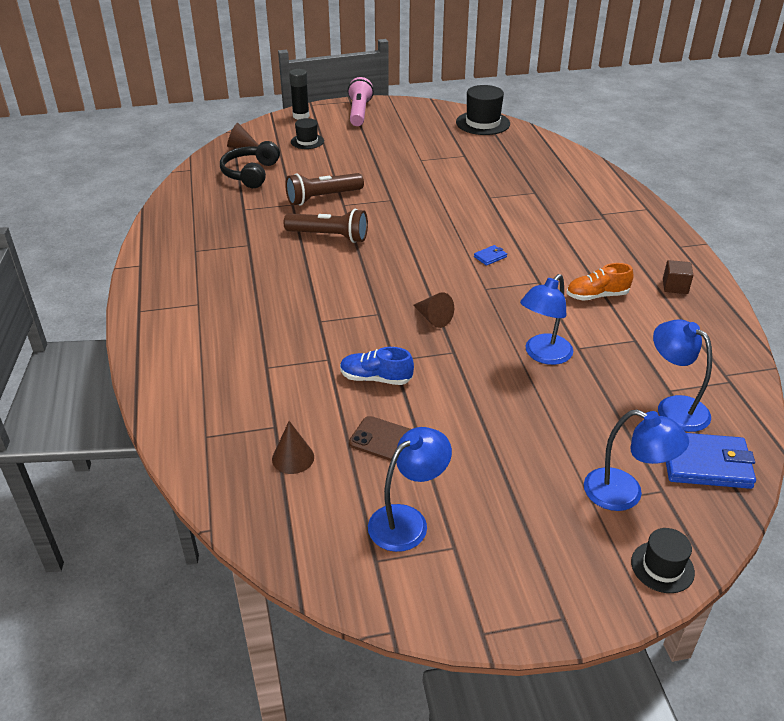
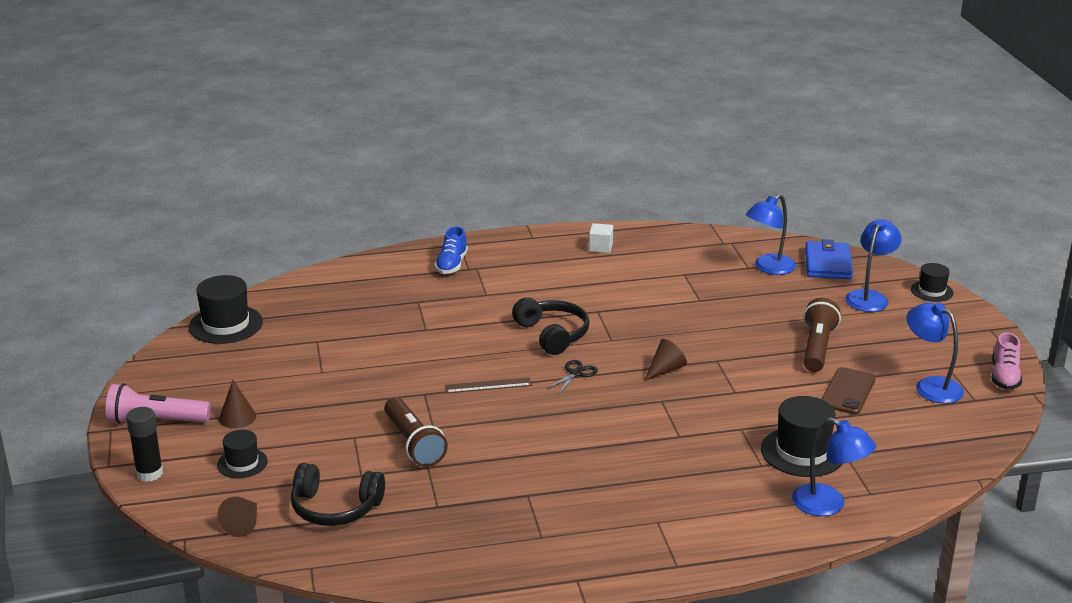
camera: 90 degrees left, 10 degrees down
(283, 396) = (802, 452): none -> black hat
(293, 458) = (881, 442): brown cone -> brown cone (237, 417)
(329, 236) = (509, 435): brown flashlight -> brown flashlight (817, 348)
(376, 378) = (764, 401): blue shoe -> blue shoe (451, 265)
(403, 226) = (488, 385): none -> brown ruler
(424, 268) = (576, 373): none -> black scissors
(432, 607) = (1004, 377): none -> pink shoe
(490, 257) = (552, 334): blue wallet -> black headphones
(543, 355) = (713, 317): blue lamp -> blue lamp (828, 505)
(597, 296) = (618, 284): orange shoe -> none
(675, 286) = (600, 247): brown cube -> white cube

